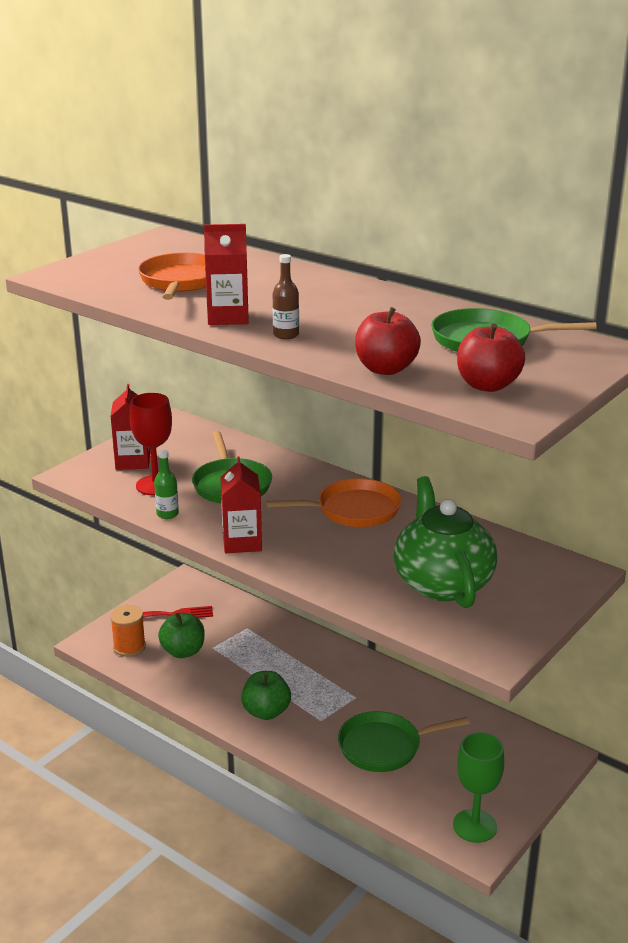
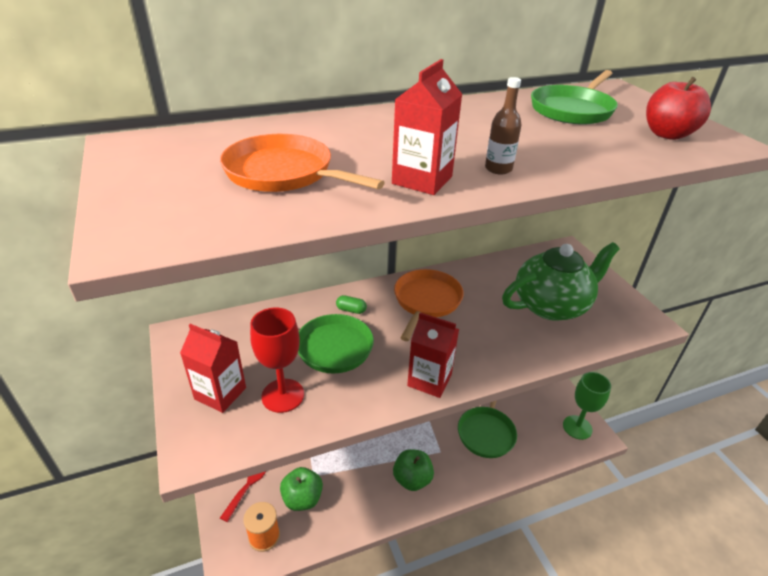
camera: 60 degrees left, 10 degrees up
(167, 514) = (343, 408): green bottle -> none
(292, 478) = (351, 310): none -> green capsule
(385, 369) = (613, 155): red apple -> none
(442, 583) = (551, 305): green teapot -> green teapot turned 135 degrees clockwise

